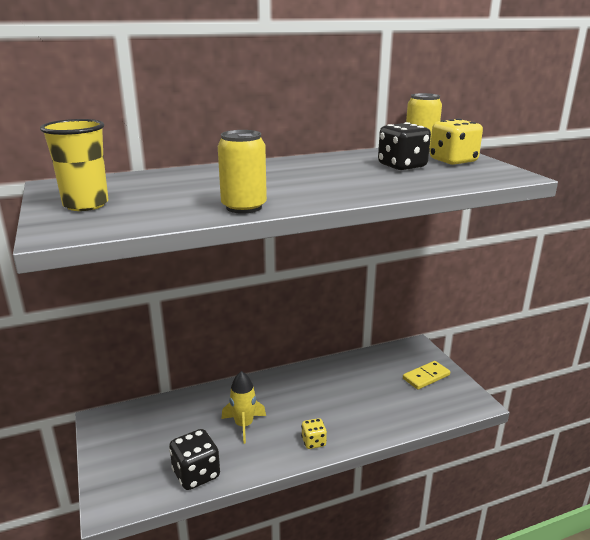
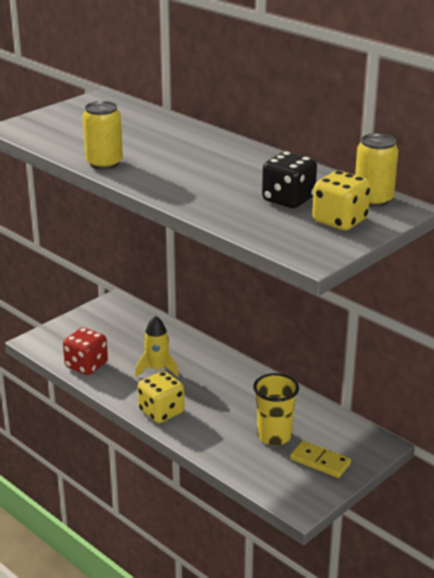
camera: 65 degrees right, 5 degrees up
(86, 205) = (69, 118): yellow cup -> yellow cup (274, 436)
(196, 474) = (86, 365): black dice -> red dice
(313, 442) = (161, 412): yellow dice -> yellow dice, size x1.71

